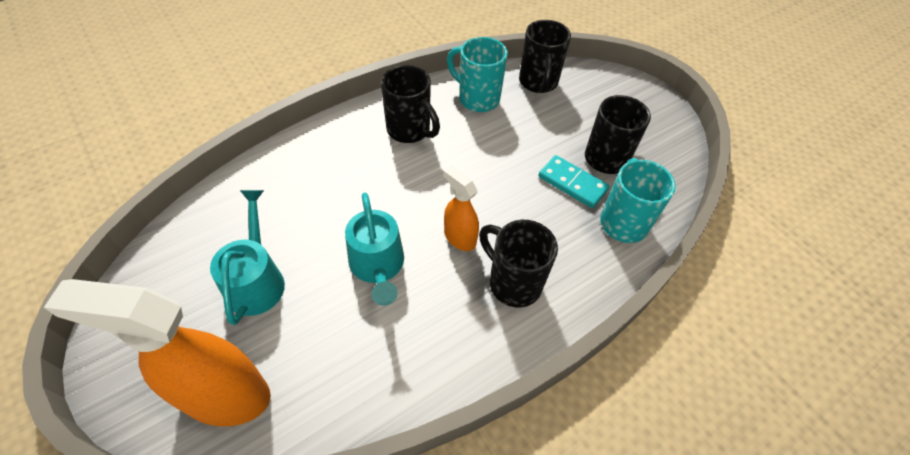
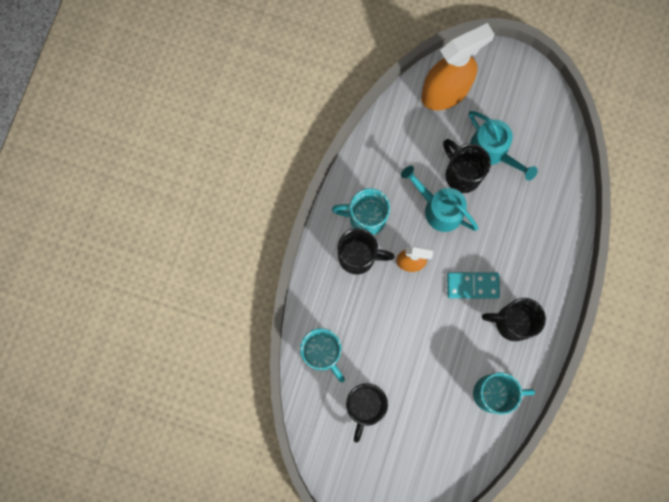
camera: 145 degrees right, 25 degrees up
(470, 317) = (365, 218): none -> turquoise mug
(538, 83) = (463, 450): black mug -> black mug (461, 174)
(572, 183) = (373, 361): turquoise domino -> turquoise domino (472, 285)

